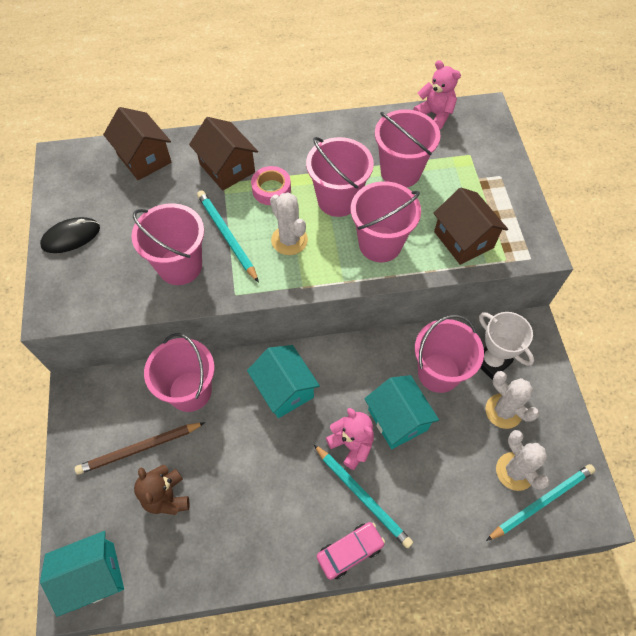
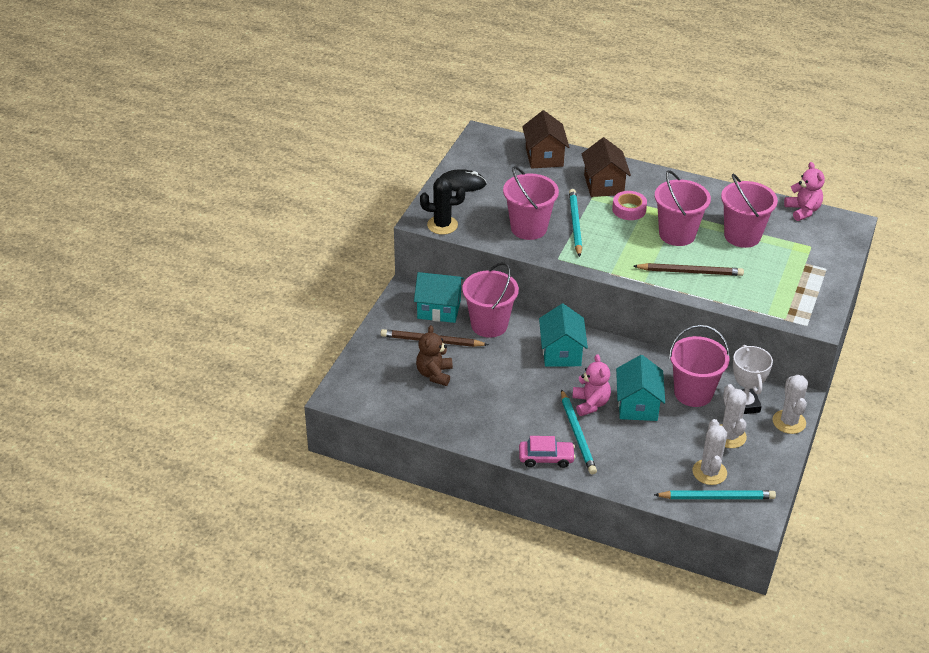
camera: 30 degrees right, 20 degrees down
(78, 309) = (442, 225): none -> black cactus
(93, 576) = (359, 392): turquoise house -> turquoise house (439, 309)
(289, 240) = (620, 244): white cactus -> white cactus (789, 422)
(380, 244) = (690, 272): pink bucket -> brown pencil
(463, 239) = (760, 294): brown house -> none

